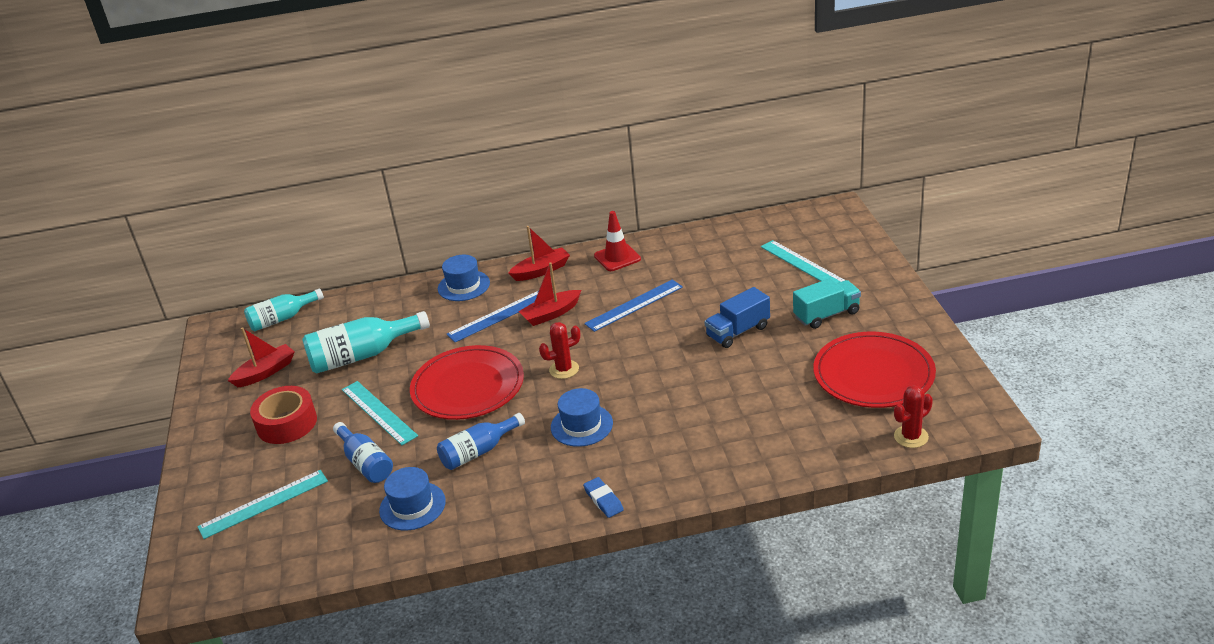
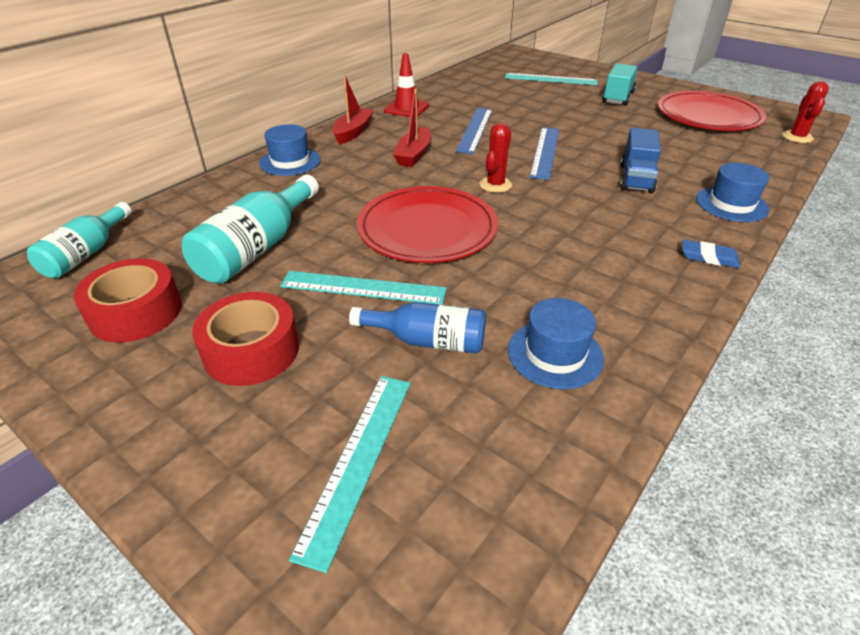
camera: 45 degrees left, 5 degrees up
(265, 372) = (136, 312): red boat -> red tape
(478, 452) = (533, 273): blue bottle -> none
(498, 316) = (364, 171): blue ruler -> blue ruler (545, 152)
(581, 425) = (585, 215): blue hat -> blue hat (731, 204)
(738, 332) = (581, 121): blue truck -> blue truck (636, 178)

